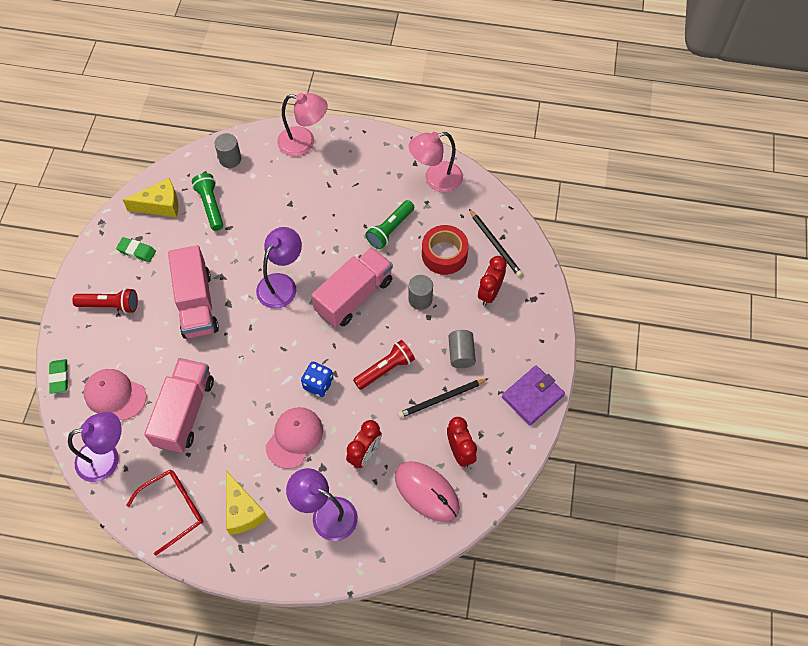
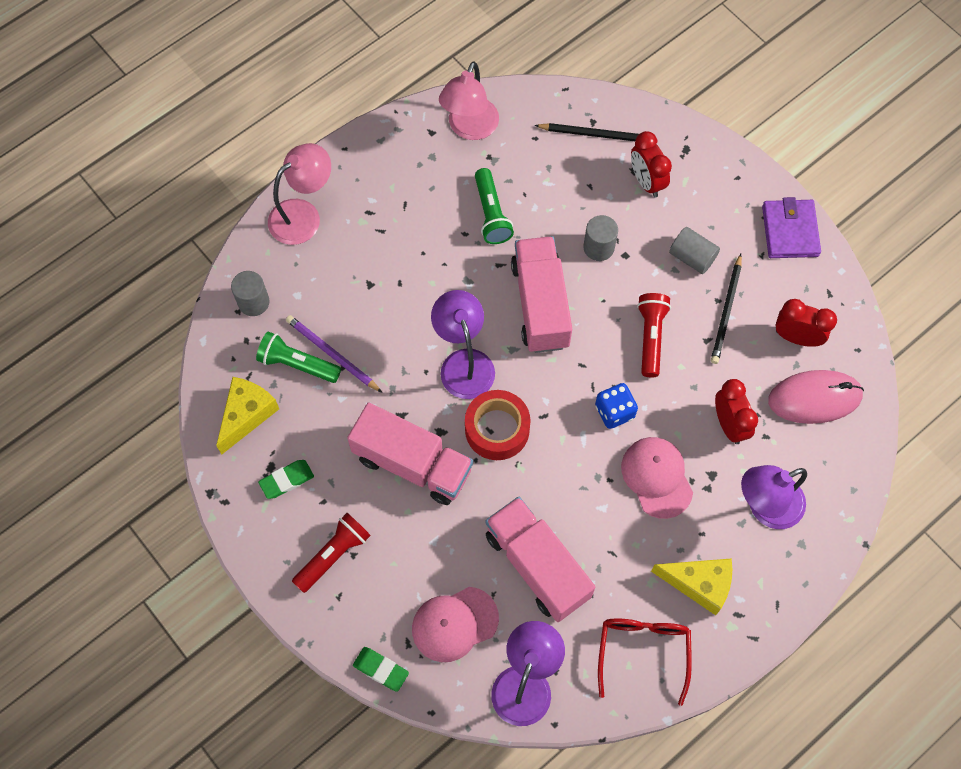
camera: 50 degrees left, 5 degrees up
(231, 217) = (332, 354): none -> purple pencil
(444, 254) = (566, 187): red tape -> red tape (497, 429)

